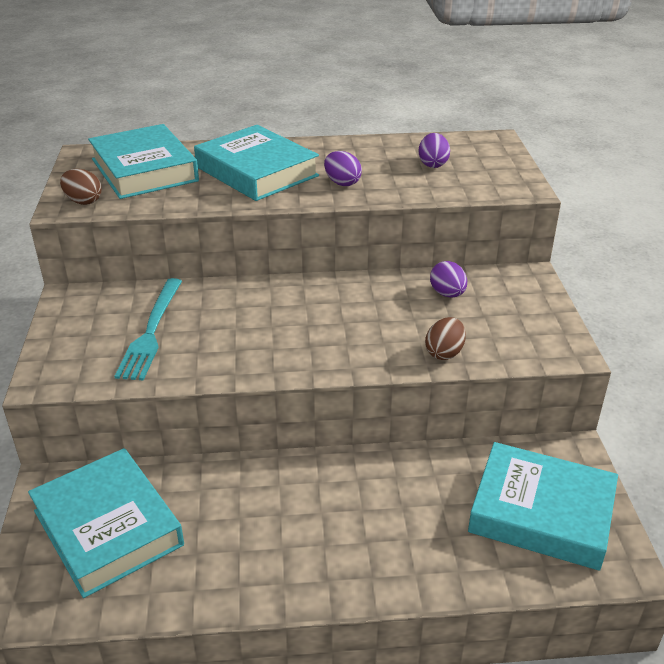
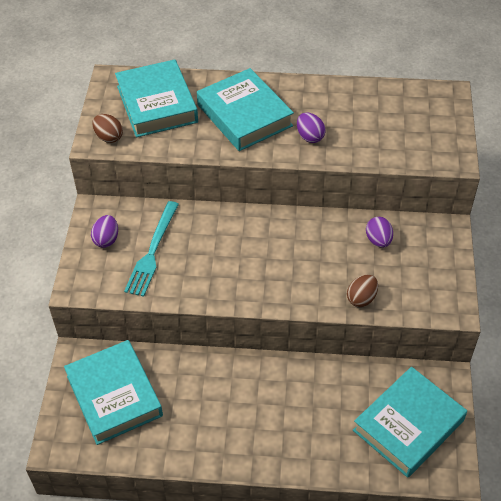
camera: 10 degrees right, 15 degrees up
(433, 164) = (388, 121): purple egg -> purple egg (106, 239)
(541, 512) = (408, 425): turquoise book -> turquoise book turned 75 degrees counterclockwise

